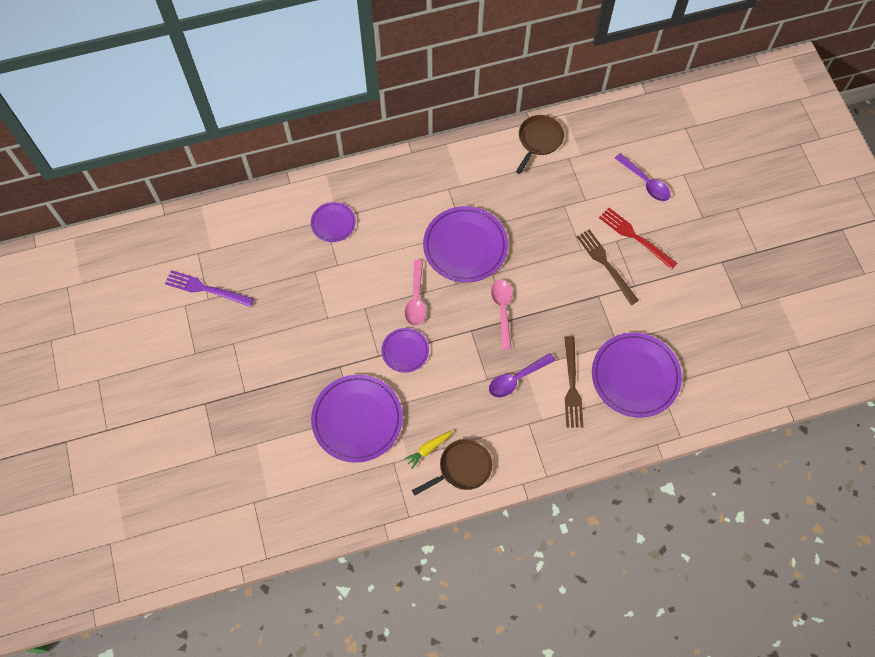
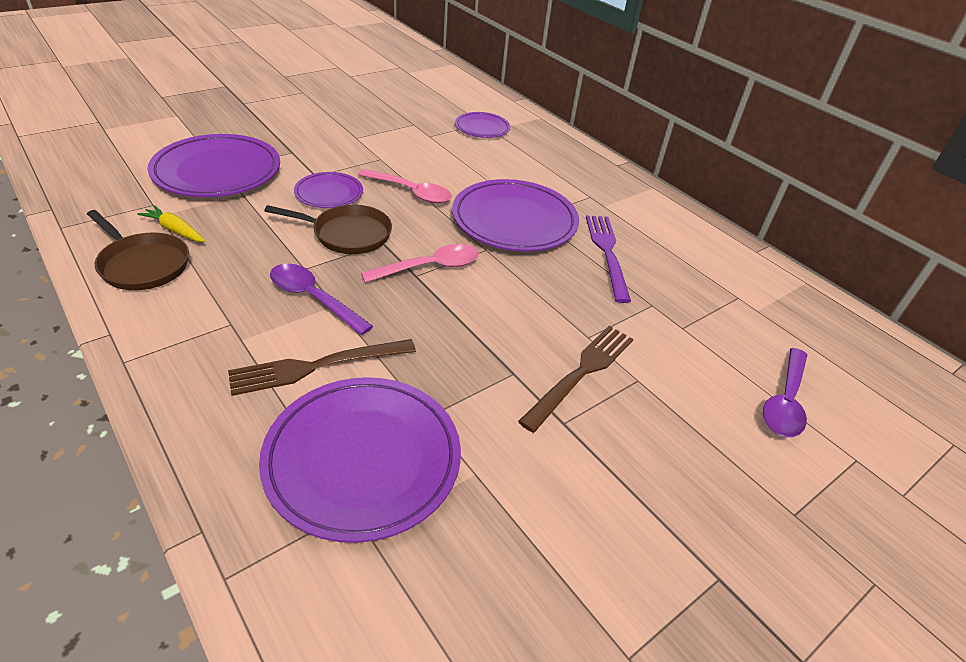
camera: 65 degrees right, 25 degrees down
(206, 289) = (361, 74): purple fork -> purple fork (607, 253)
(416, 299) = (411, 192): pink spoon -> pink spoon turned 135 degrees counterclockwise
(539, 140) = (736, 263): brown pan -> brown pan (347, 234)
(635, 237) = (664, 405): red fork -> none

